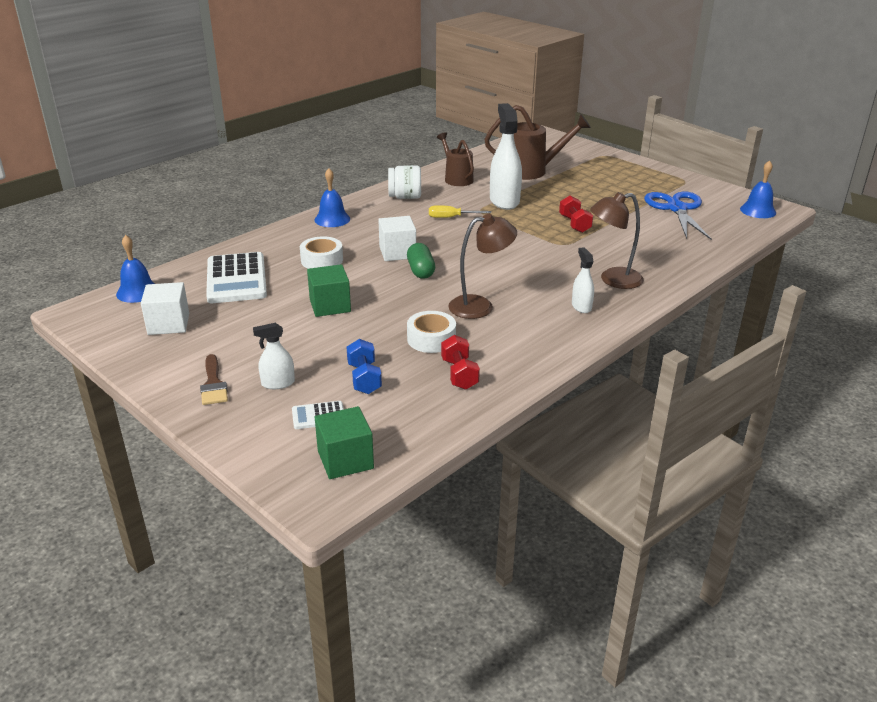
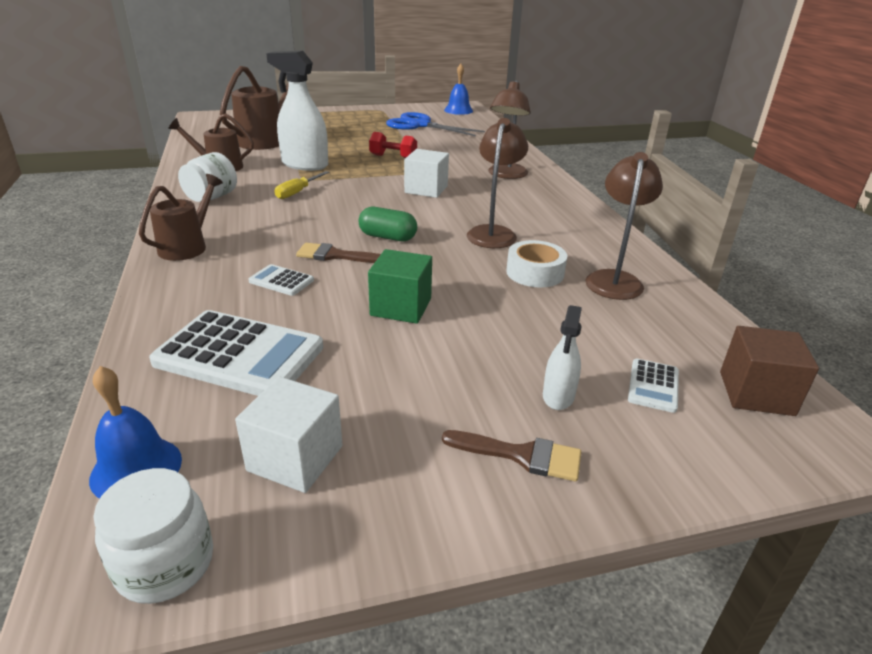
camera: 60 degrees left, 0 degrees up
(92, 321) = (165, 563): none -> white jar
(322, 260) = (281, 281): white tape -> white calculator
(332, 219) = (188, 246): blue bell -> brown watering can
(345, 460) = (756, 393): green cube -> brown cube
(364, 378) = (587, 332): blue dumbbell -> none
(372, 263) = (335, 255): none -> brown brush
(397, 252) = (330, 236): white cube -> white cube (426, 189)
(459, 374) = (614, 279): red dumbbell -> brown lamp
(581, 306) = (538, 197): white spray bottle -> none

